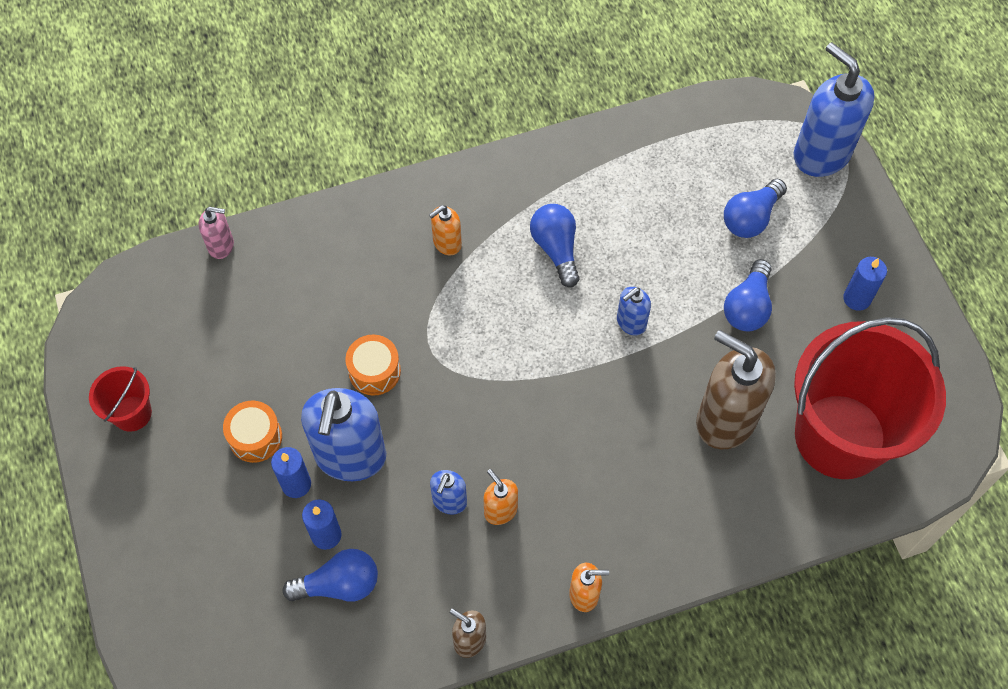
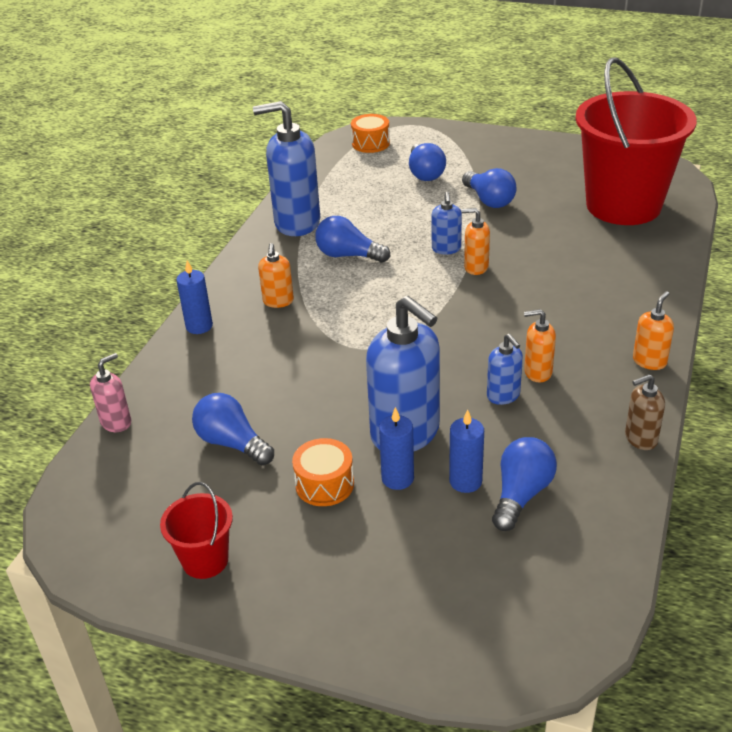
camera: 50 degrees left, 25 degrees down
(254, 341) = (232, 443): none -> blue light bulb
(374, 371) = (343, 385): orange drum -> orange drum (370, 143)
(620, 366) = (476, 267): none -> orange soap dispenser
(725, 420) = (565, 242): brown soap dispenser -> none
(821, 154) = (412, 133): blue soap dispenser -> blue soap dispenser (296, 223)
(857, 298) = (529, 161): blue candle -> blue candle (199, 326)

